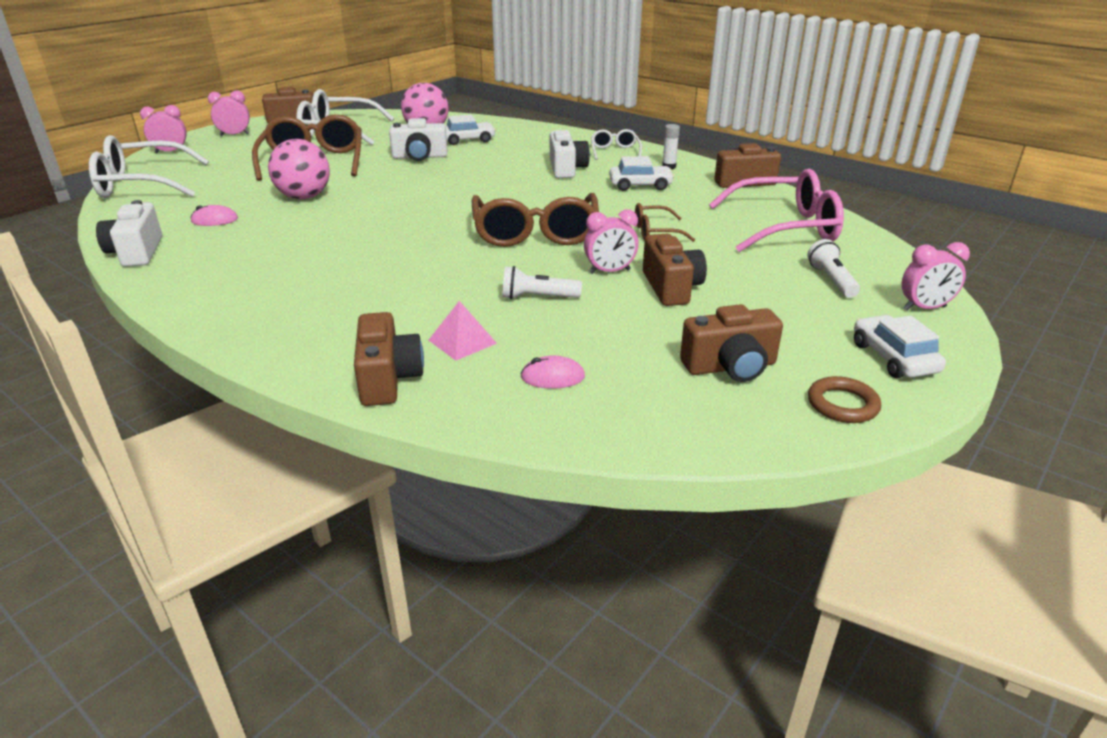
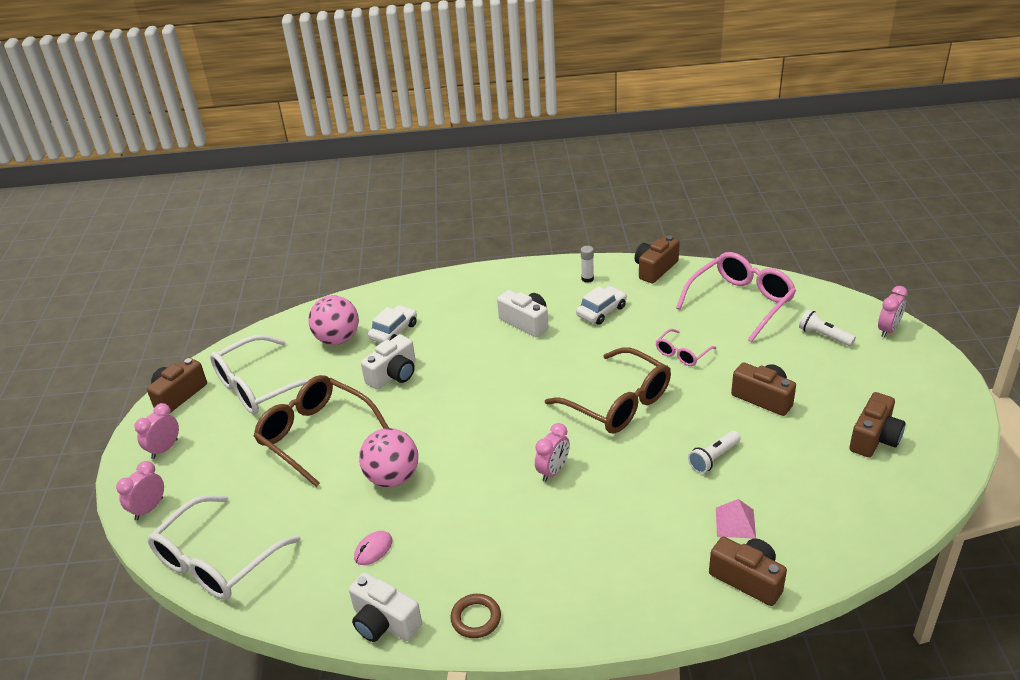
camera: 40 degrees left, 5 degrees up
(552, 377) = (817, 510): pink mouse -> none
(609, 271) = (714, 407): pink clock -> pink clock (553, 471)
(615, 151) = (525, 282): white glasses -> none
(655, 232) = (682, 354): brown glasses -> pink glasses
(842, 404) = (946, 427): brown ring -> brown ring (476, 618)
(893, 358) = (923, 378): white car -> none

